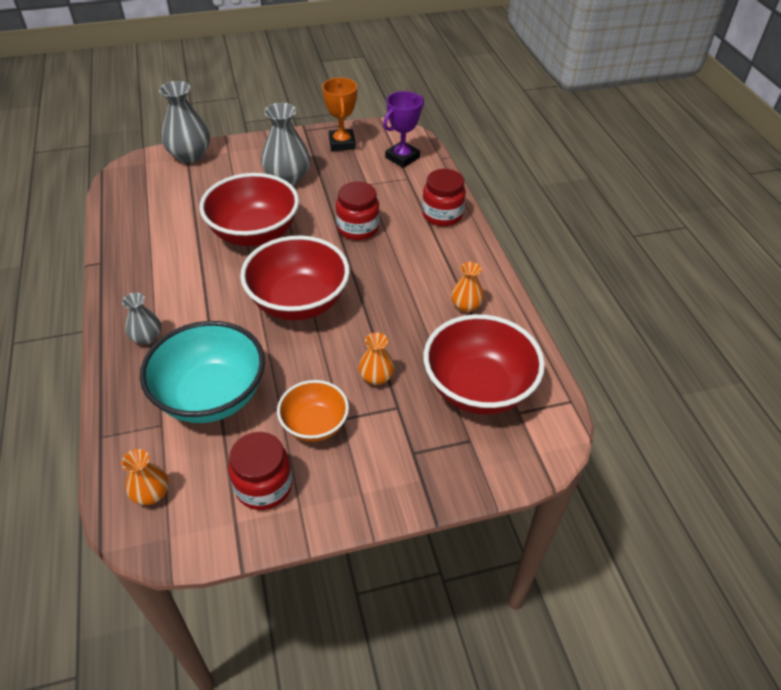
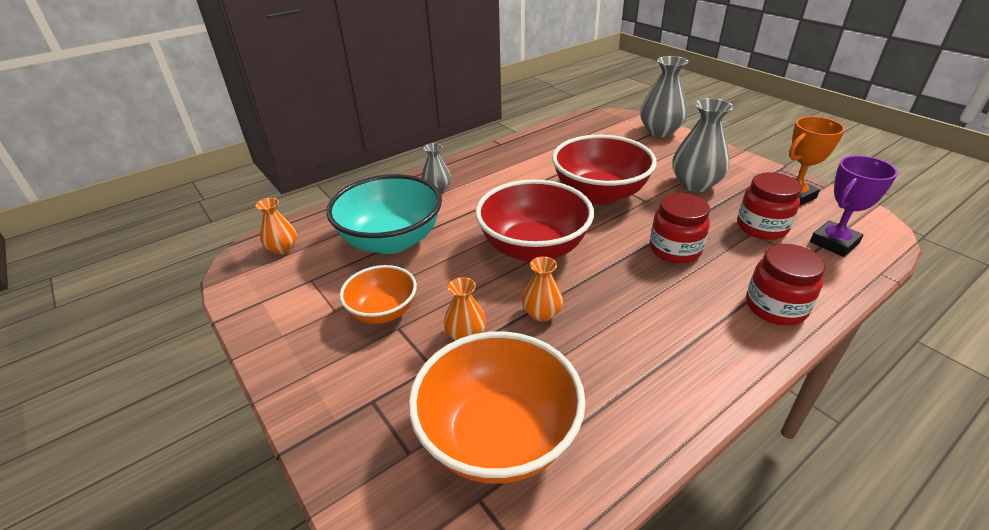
camera: 70 degrees right, 10 degrees down
(264, 486) = (302, 304): red jar -> red jar (761, 227)
(402, 158) = (834, 243): purple trophy -> purple trophy turned 60 degrees counterclockwise
(466, 306) = (633, 380): orange vase -> orange vase (541, 313)
(478, 388) = (498, 436): red bowl -> orange bowl

